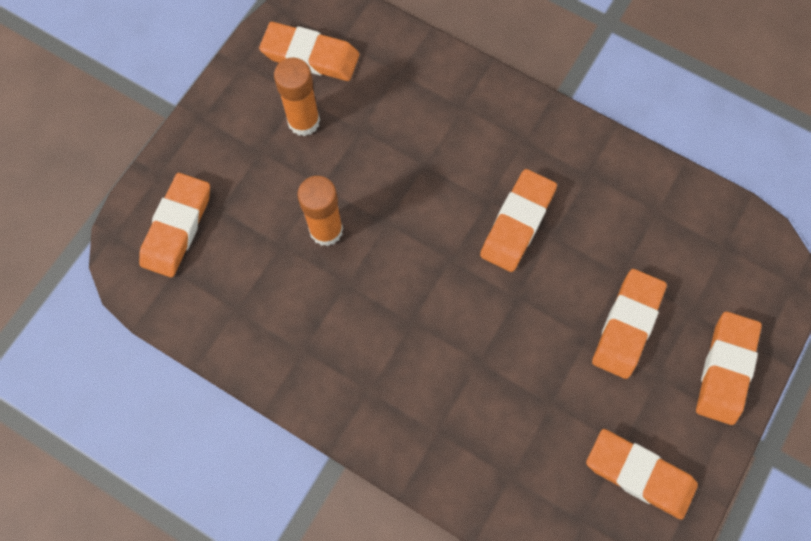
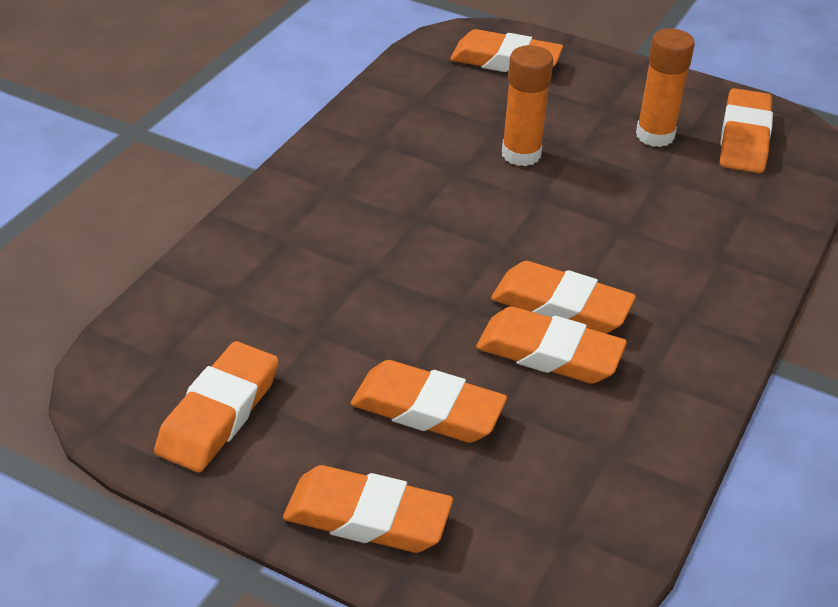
camera: 85 degrees right, 30 degrees down
(567, 237) = (549, 353): none -> orange eraser

